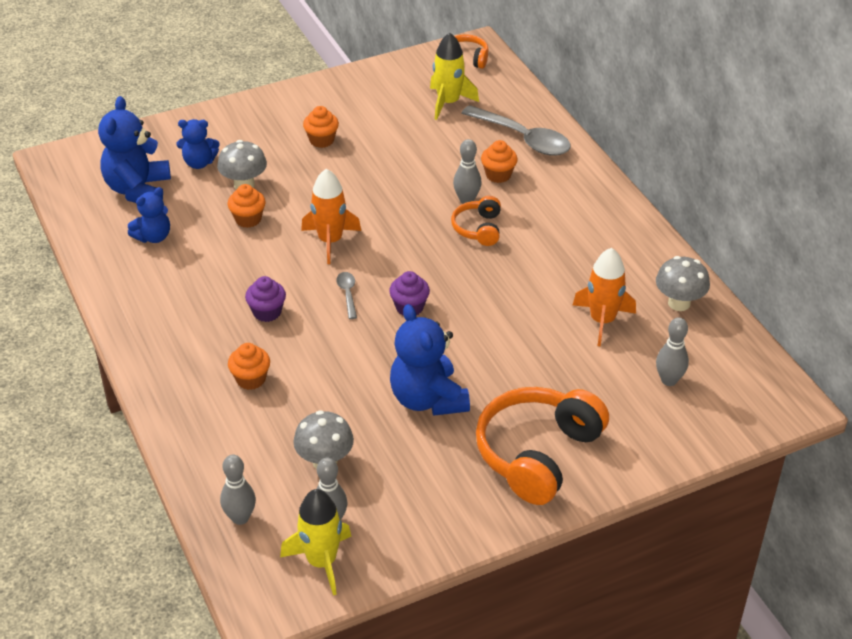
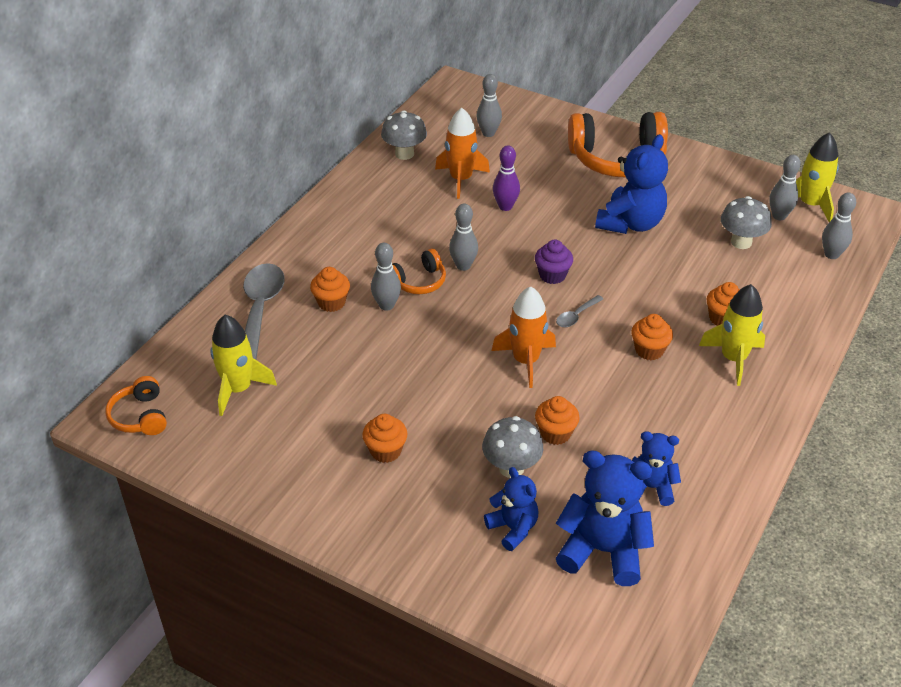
camera: 125 degrees left, 0 degrees up
(138, 190) = (603, 550): blue teddy bear -> blue teddy bear turned 135 degrees counterclockwise
(205, 354) = (733, 358): none -> yellow rocket
(267, 312) = (649, 350): purple cupcake -> orange cupcake
(474, 262) = (463, 266): none -> grey bowling pin
(532, 328) = (505, 206): none -> purple bowling pin

